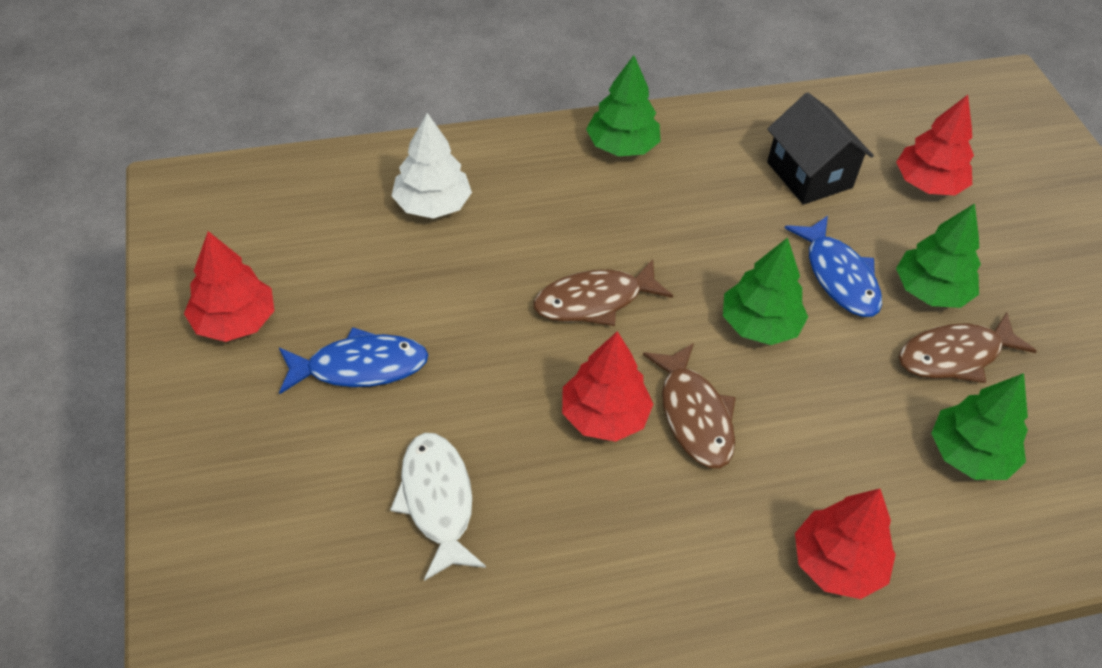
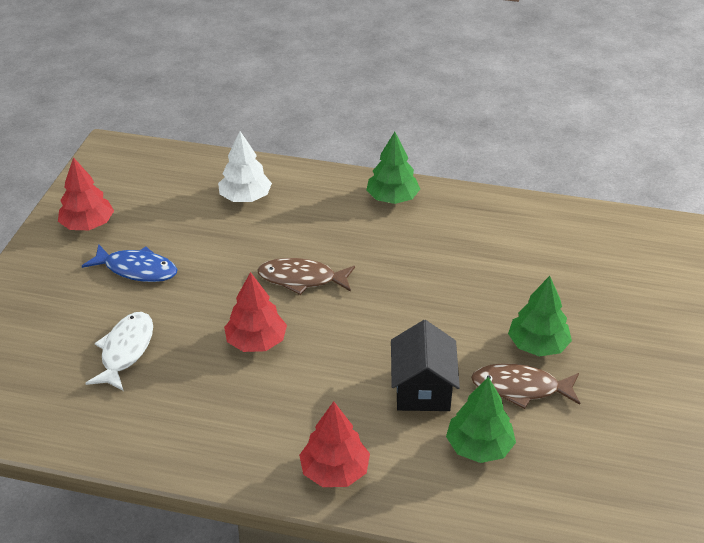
camera: 30 degrees right, 10 degrees down
(694, 415) = (312, 360): brown fish -> none
(759, 325) = (398, 326): green tree -> none
(809, 175) = (509, 251): black house -> black house (422, 389)
(838, 276) = (477, 316): blue fish -> none
(928, 184) = (595, 281): red tree -> none

